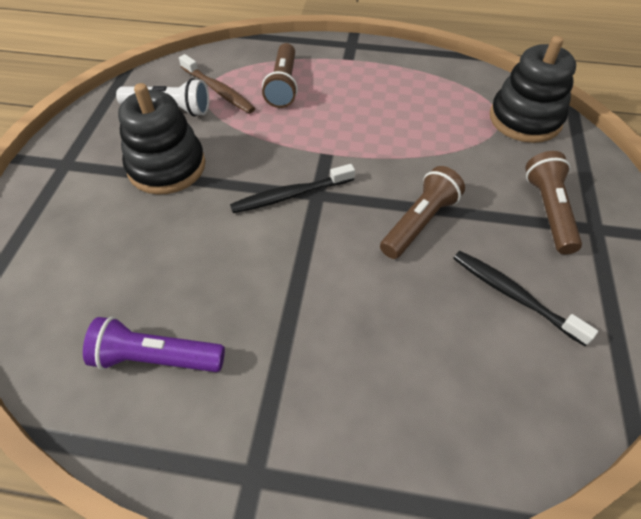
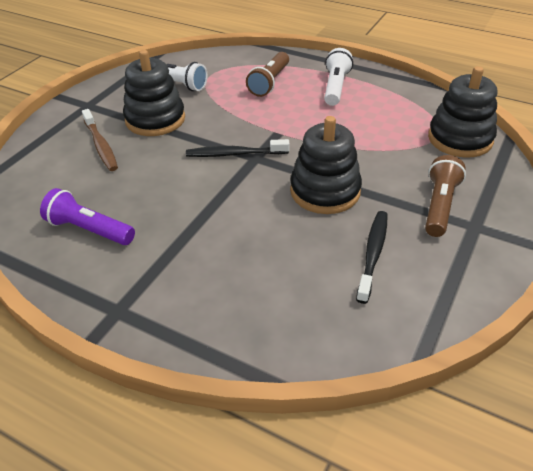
camera: 20 degrees right, 10 degrees down
(218, 90) = (218, 78): brown toothbrush -> brown toothbrush (101, 145)
(361, 78) = (335, 87): none -> white flashlight
(419, 222) = (325, 191): brown flashlight -> black stacking toy
(514, 295) = (373, 254): black toothbrush -> black toothbrush turned 45 degrees clockwise

